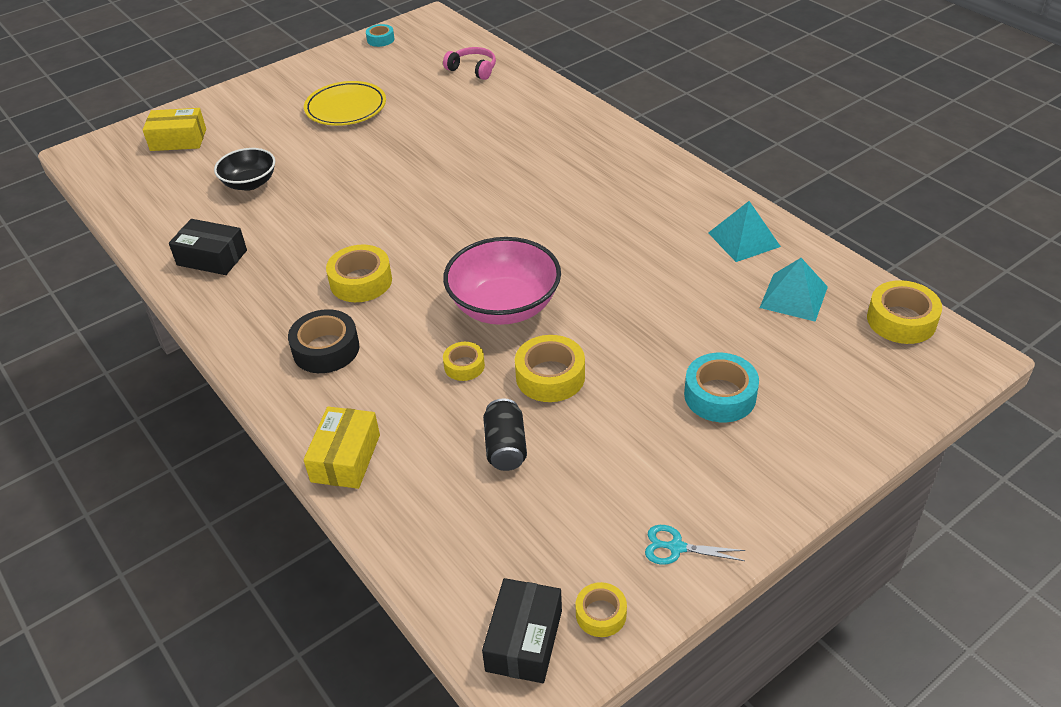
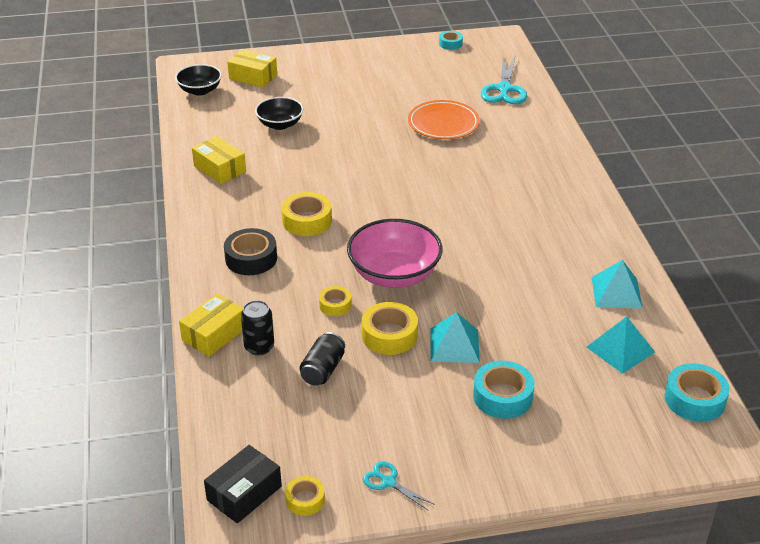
camera: 25 degrees right, 5 degrees down
(122, 175) = (200, 90): none -> black bowl
(212, 258) = (219, 169): black box -> yellow box
(346, 108) = (386, 90): yellow plate -> none
(411, 451) = (259, 347): none -> black can
(435, 125) = (443, 124): none -> orange plate
(473, 69) = (504, 89): pink headphones -> turquoise scissors
(627, 359) = (454, 345): none -> turquoise pyramid
(901, 320) = (694, 399): yellow tape -> turquoise tape

